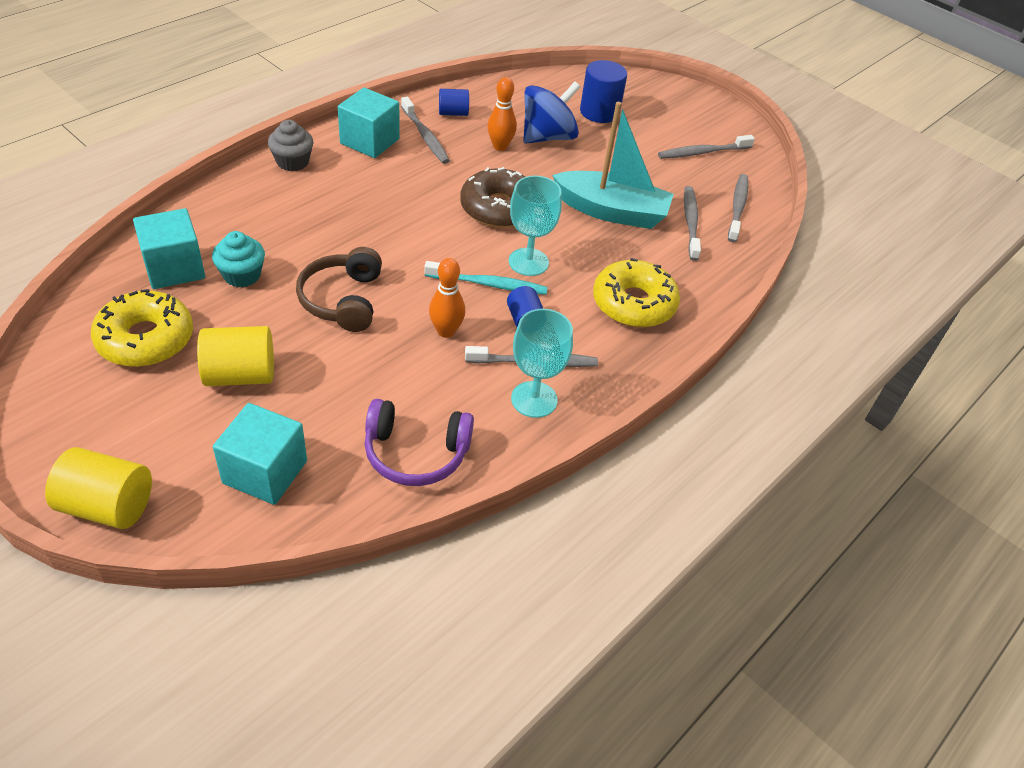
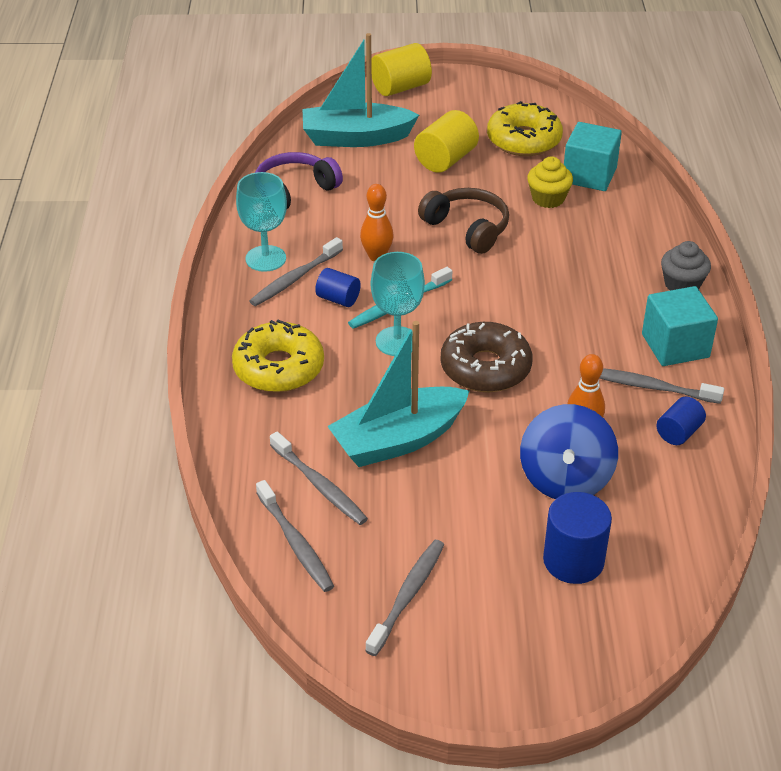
camera: 140 degrees right, 5 degrees down
(242, 275) = (548, 198): turquoise cupcake -> yellow cupcake
(265, 472) = (356, 138): turquoise cube -> turquoise boat

